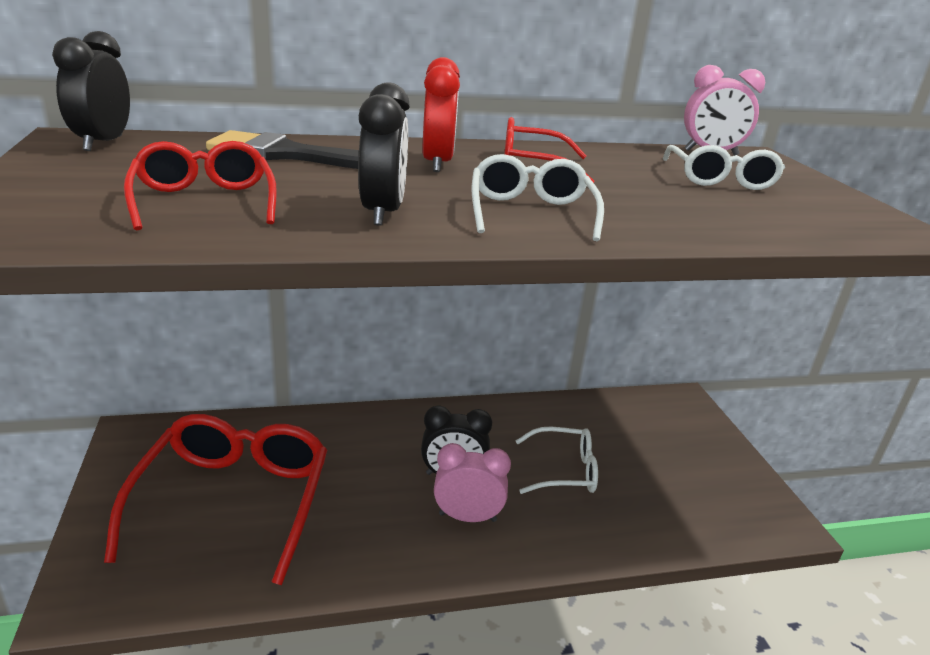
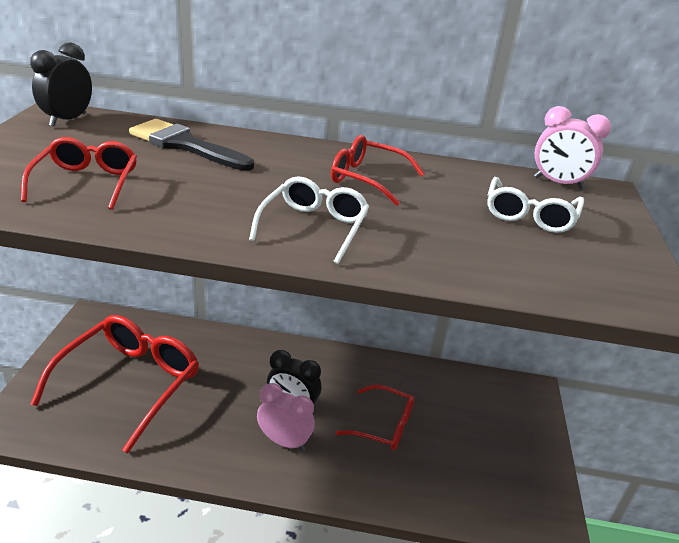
camera: 20 degrees right, 5 degrees up
(382, 213) = (198, 210): black clock -> none
(437, 164) = (289, 167): red clock -> none
(564, 470) = (383, 425): white glasses -> red glasses

